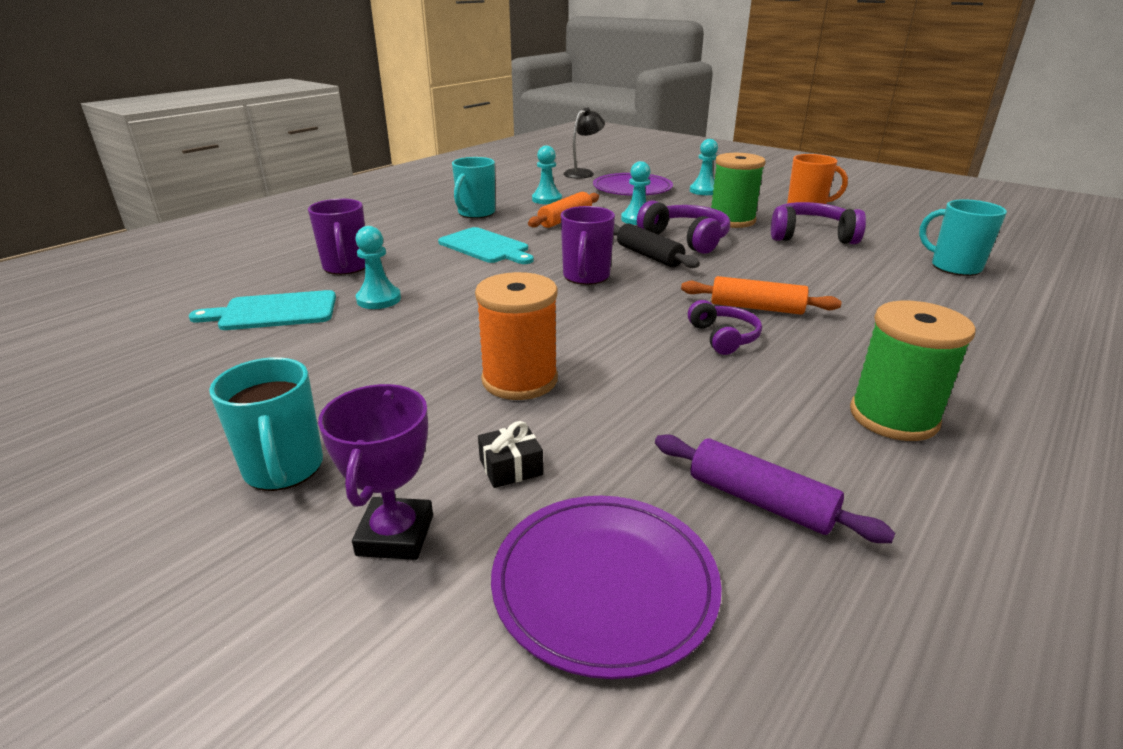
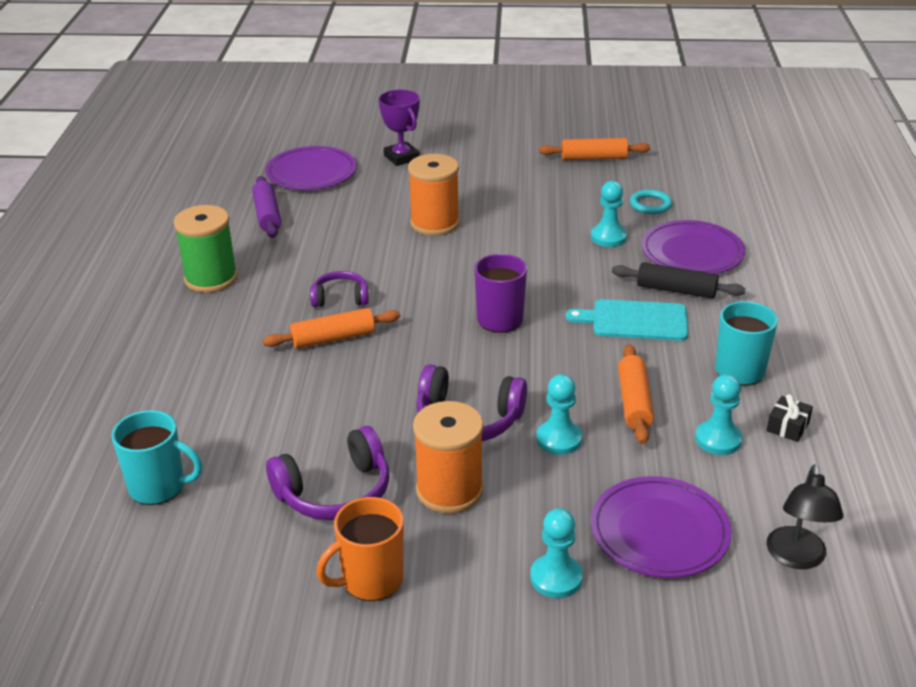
camera: 145 degrees right, 5 degrees up
(174, 389) = (594, 158): none -> orange rolling pin
(274, 312) = (650, 204): turquoise cutting board -> turquoise ring
(284, 469) = (479, 156): turquoise mug -> none
(346, 267) = (692, 252): purple mug -> purple plate
(511, 467) = (387, 189): black gift -> black gift (787, 427)
(649, 256) = (477, 372): black rolling pin -> black rolling pin (676, 290)
(723, 337) = (340, 298): purple headphones -> purple headphones turned 135 degrees clockwise
(732, 220) = (449, 490): green spool -> orange spool
(760, 501) = (267, 215): purple rolling pin -> purple rolling pin turned 75 degrees clockwise

